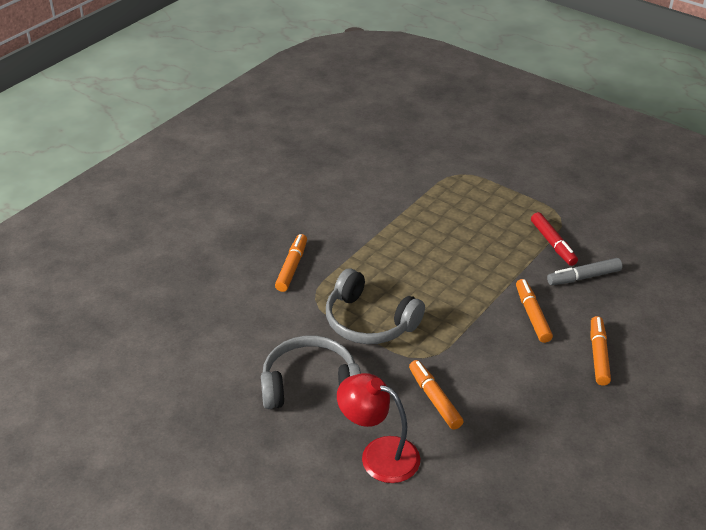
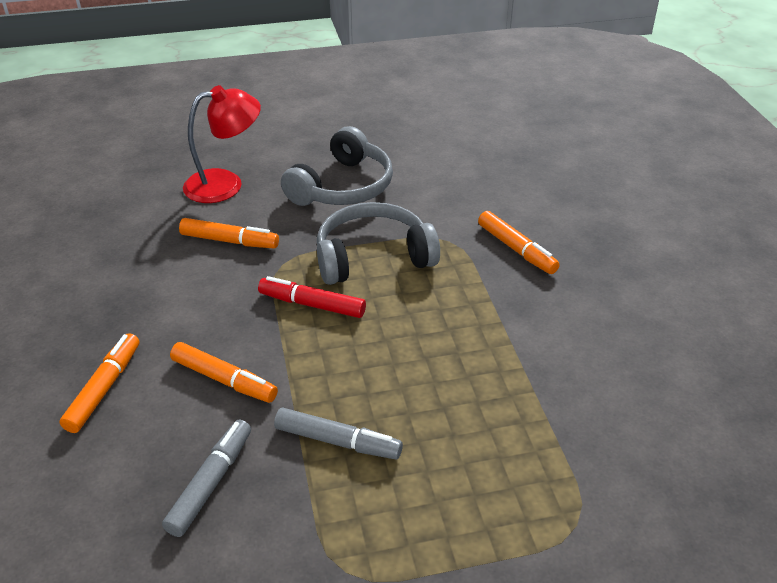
camera: 130 degrees right, 0 degrees up
(511, 254) = (338, 441): none -> grey marker
(553, 244) = (304, 506): red marker -> red marker (312, 304)
(598, 355) = (104, 388): orange marker -> orange marker turned 120 degrees counterclockwise

